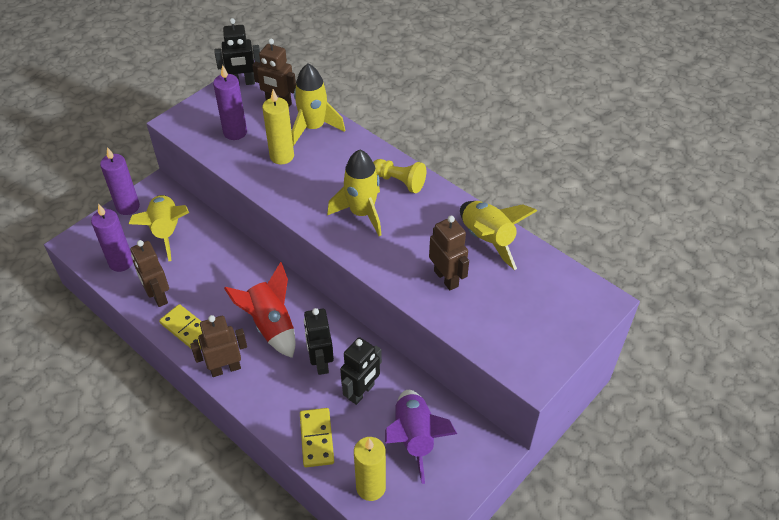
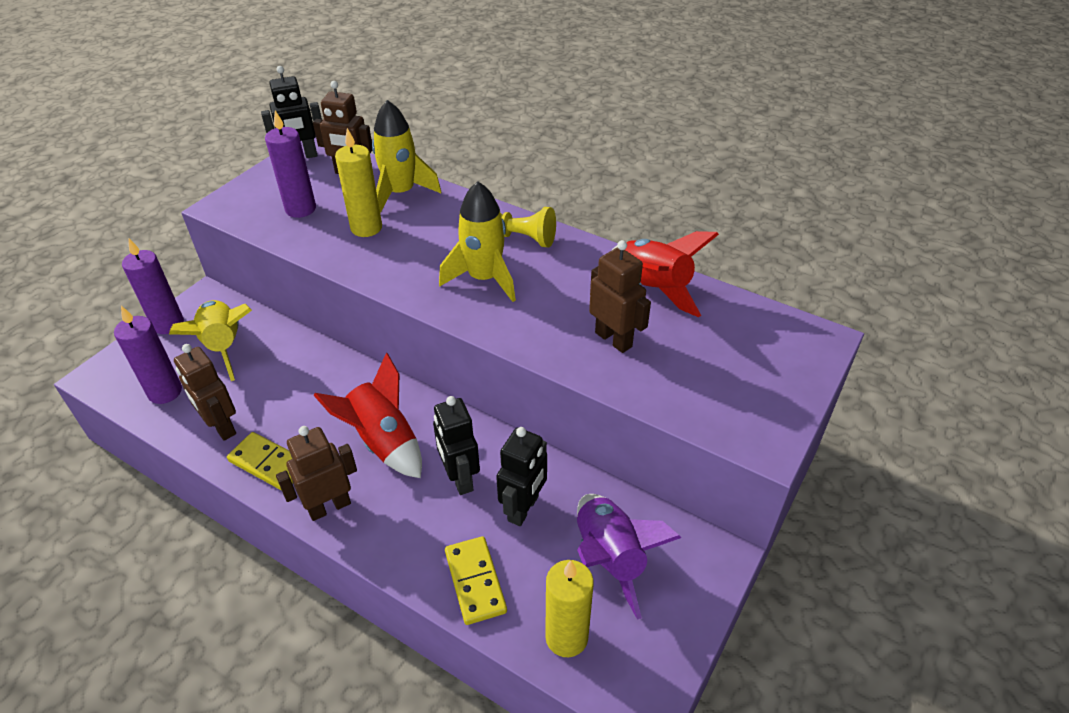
camera: 10 degrees left, 5 degrees down
(487, 240) = (652, 288): yellow rocket -> red rocket

